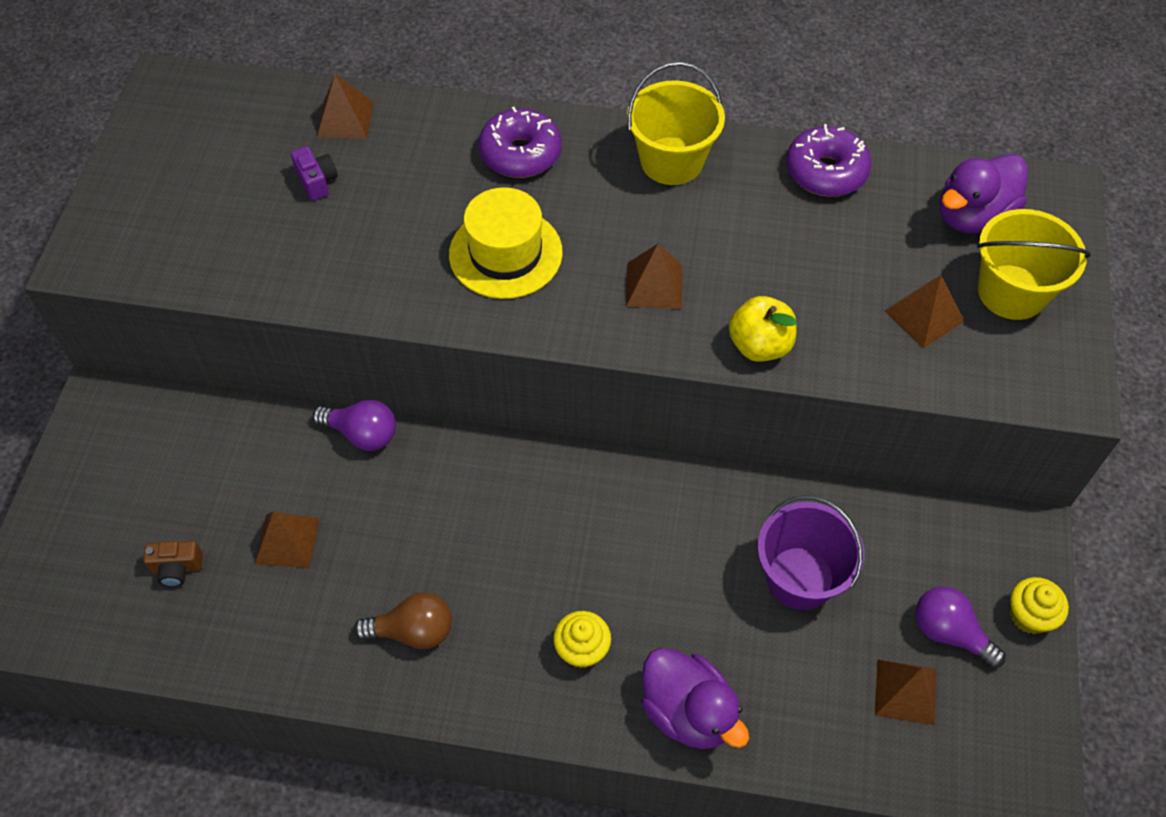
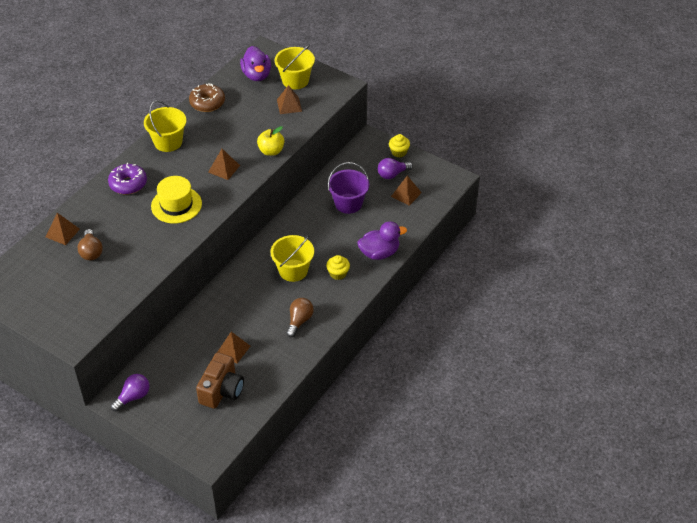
camera: 65 degrees left, 10 degrees down
(177, 568) = (222, 390): brown camera -> brown camera, size x2.06
(317, 181) = (91, 252): purple camera -> brown light bulb
(362, 434) = (198, 310): purple light bulb -> purple light bulb (133, 397)
(546, 555) = (293, 270): none -> yellow bucket
(826, 172) = (207, 103): purple donut -> brown donut

